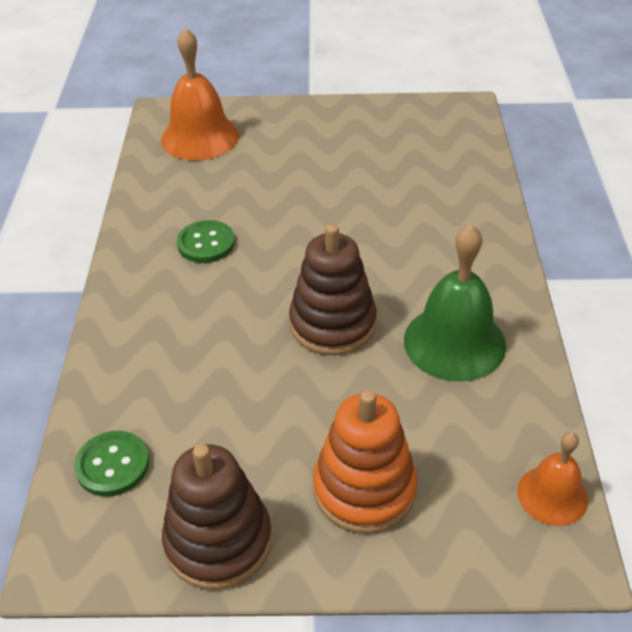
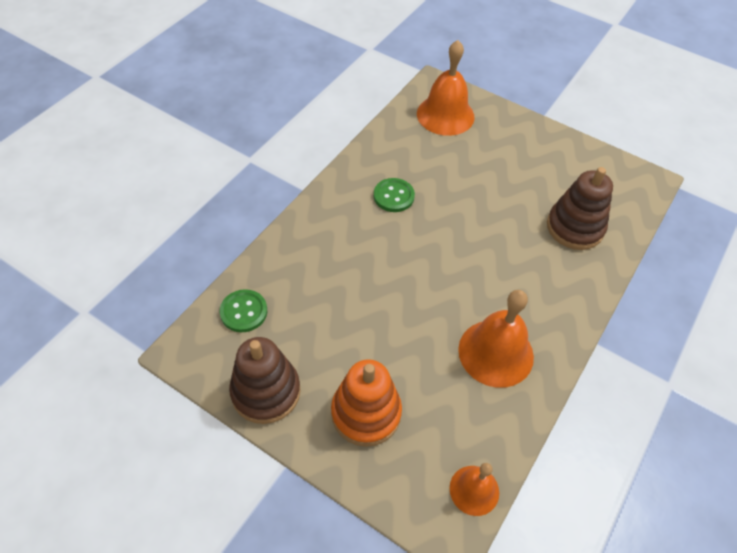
camera: 30 degrees right, 10 degrees up
(332, 324) = (429, 295): brown stacking toy -> brown stacking toy (575, 227)
(454, 342) = (496, 353): green bell -> orange bell

